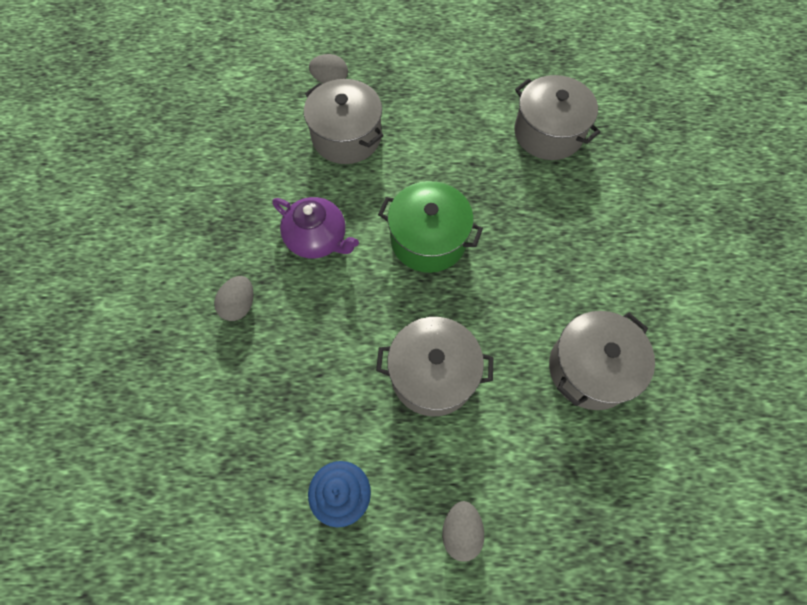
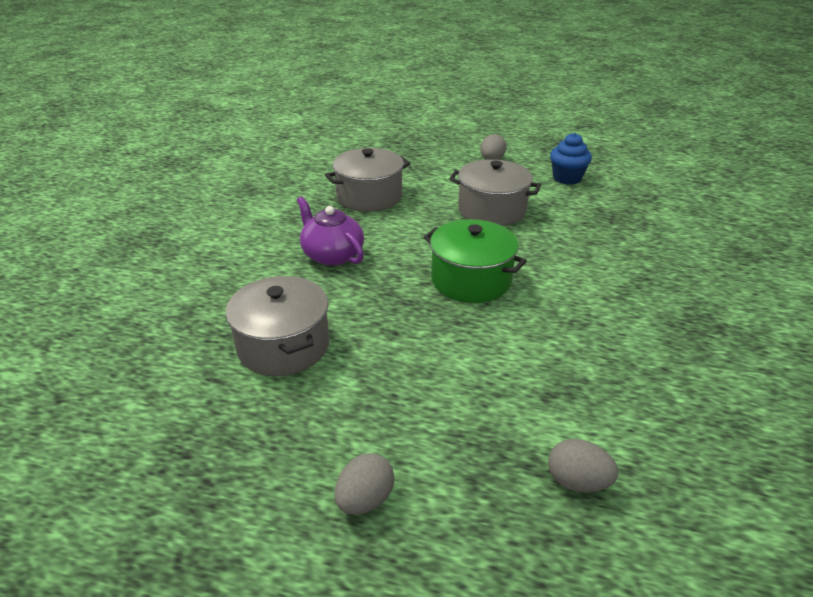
camera: 165 degrees left, 30 degrees down
(239, 305) = (666, 267): grey egg -> grey egg (365, 499)
(317, 239) = (590, 298): purple teapot -> purple teapot (332, 255)
(346, 136) = (553, 391): grey pot -> none

